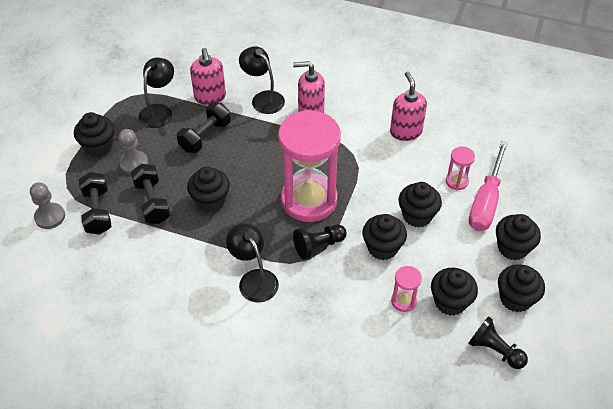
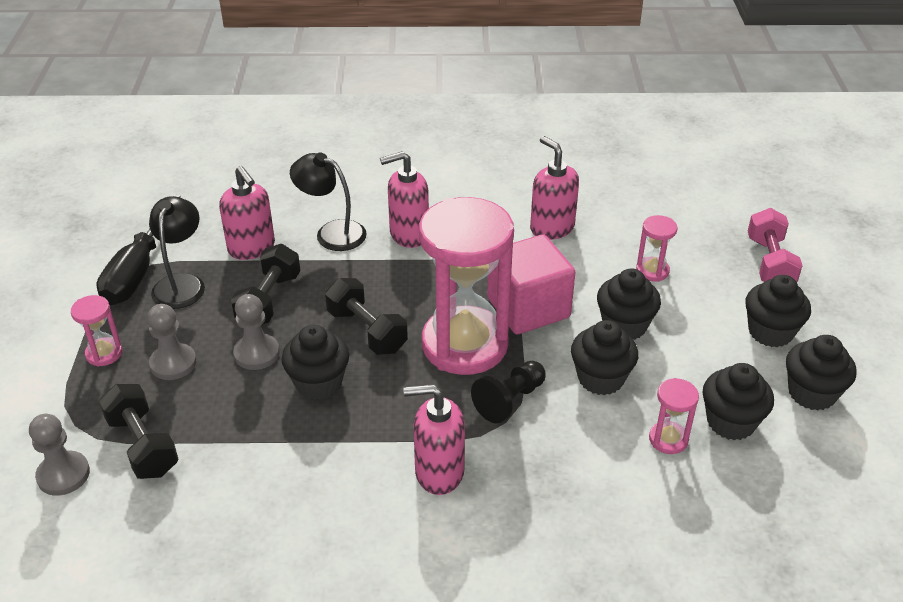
camera: 20 degrees left, 10 degrees down
(98, 146) = (104, 353): black cupcake -> pink hourglass
(138, 95) = (138, 270): none -> black screwdriver
(152, 202) = (227, 409): black dumbbell -> black dumbbell (367, 331)
(183, 170) = (256, 353): none -> grey pawn
(254, 279) = (438, 472): black lamp -> pink soap dispenser
(361, 186) = (528, 308): none -> pink cube
(486, 201) = (703, 285): pink screwdriver -> none
(494, 350) = (824, 467): black pawn -> none
(541, 197) = (769, 263): none -> pink dumbbell

